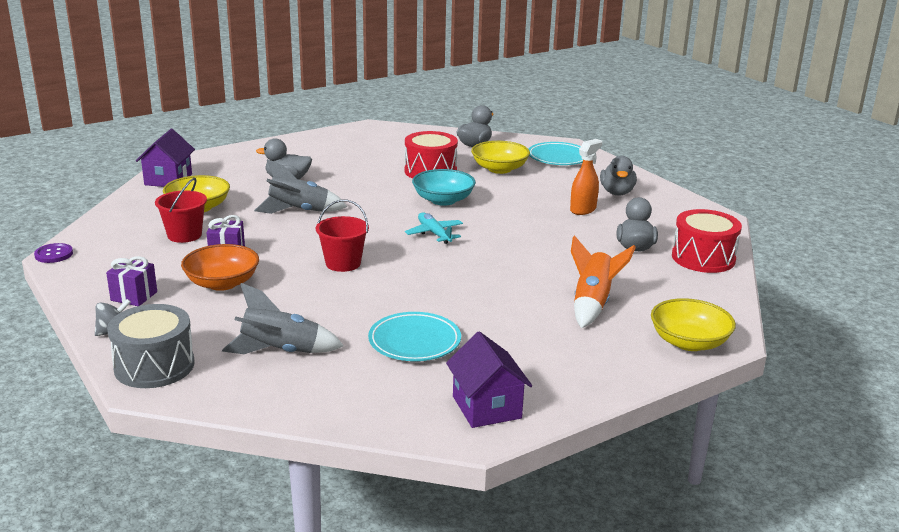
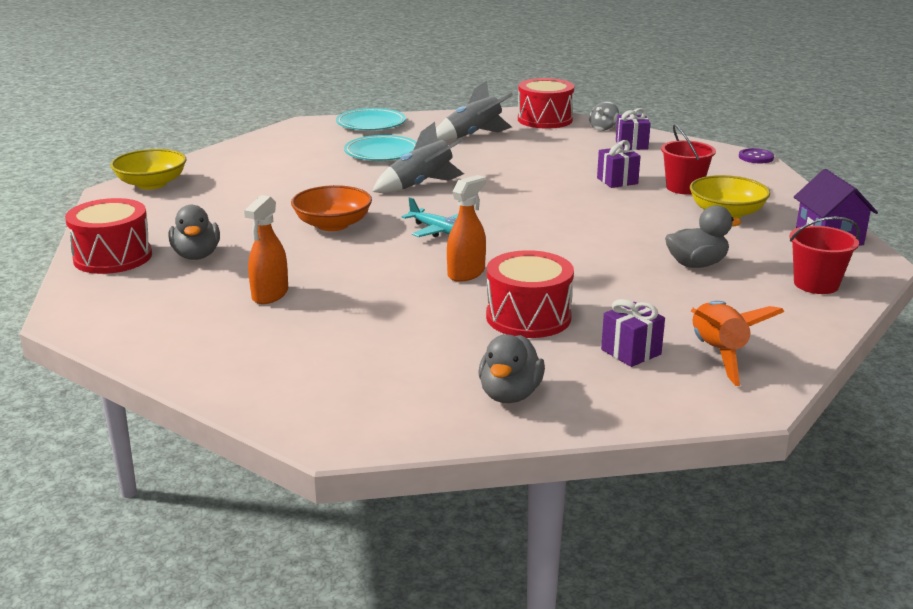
camera: 160 degrees right, 0 degrees up
(154, 366) = (545, 120): grey drum -> red drum
(222, 283) = (581, 162): orange bowl -> orange bowl (333, 225)
(298, 211) = (616, 228): grey rocket -> grey rocket (421, 185)
(343, 263) = (500, 190): red bucket -> red bucket (816, 284)
(395, 149) = (631, 352): none -> purple gift
(443, 200) = (466, 273): turquoise bowl -> orange spray bottle
(486, 407) = (306, 133): purple house -> none
(499, 169) = (427, 344): yellow bowl -> none
(558, 158) = (338, 394): turquoise plate -> turquoise plate (371, 124)
(592, 304) = (241, 197): orange rocket -> orange rocket (718, 354)
(617, 192) = (222, 334): grey duck -> none

